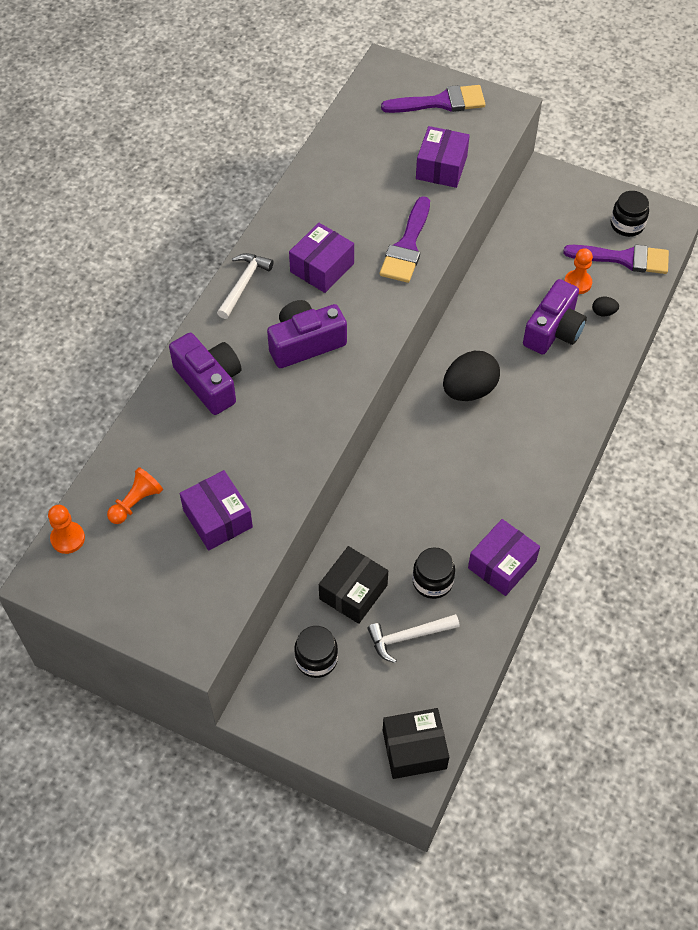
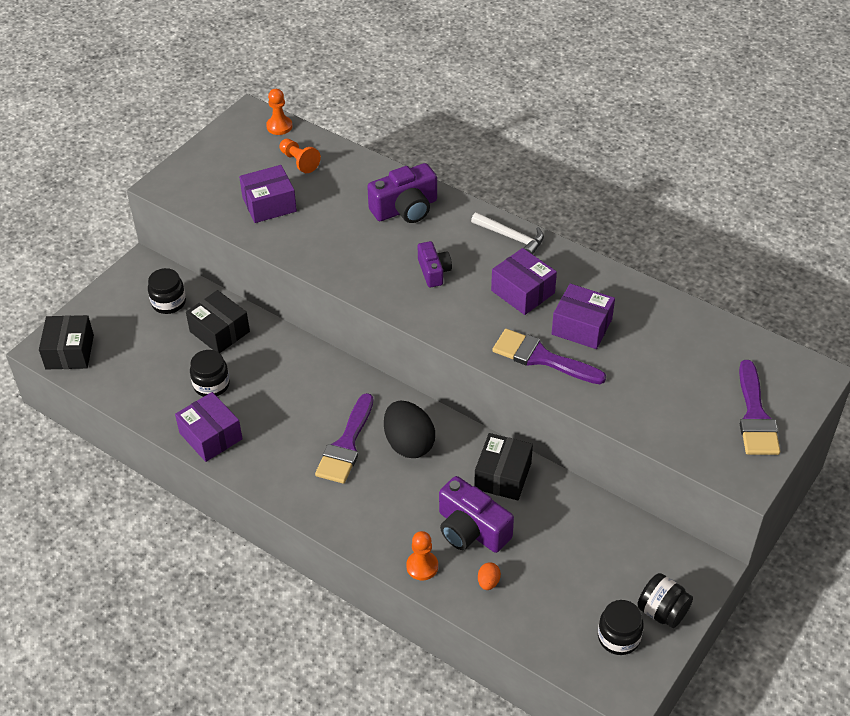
camera: 100 degrees right, 10 degrees down
(305, 343) = (434, 271): purple camera -> purple camera, size x0.62
(408, 637) = (166, 361): white hammer -> none
(441, 167) = (651, 401): purple box -> purple box (581, 327)
(488, 314) = (502, 476): none -> black box
(577, 283) = (534, 566): orange pawn -> orange pawn (422, 566)
(594, 200) = (662, 611): none -> black jar
(603, 312) = (488, 582): black egg -> orange egg
(624, 259) = (565, 622): purple brush -> purple brush (346, 445)

